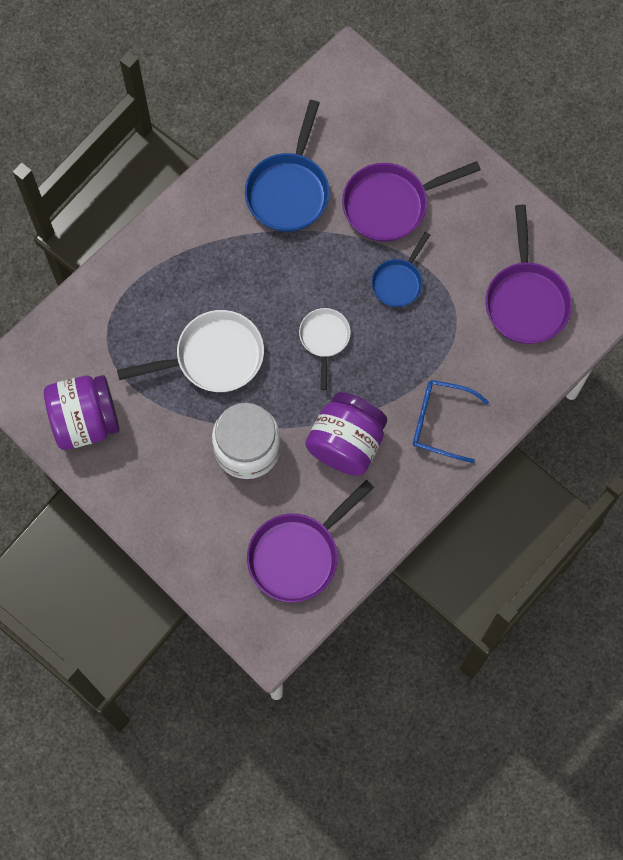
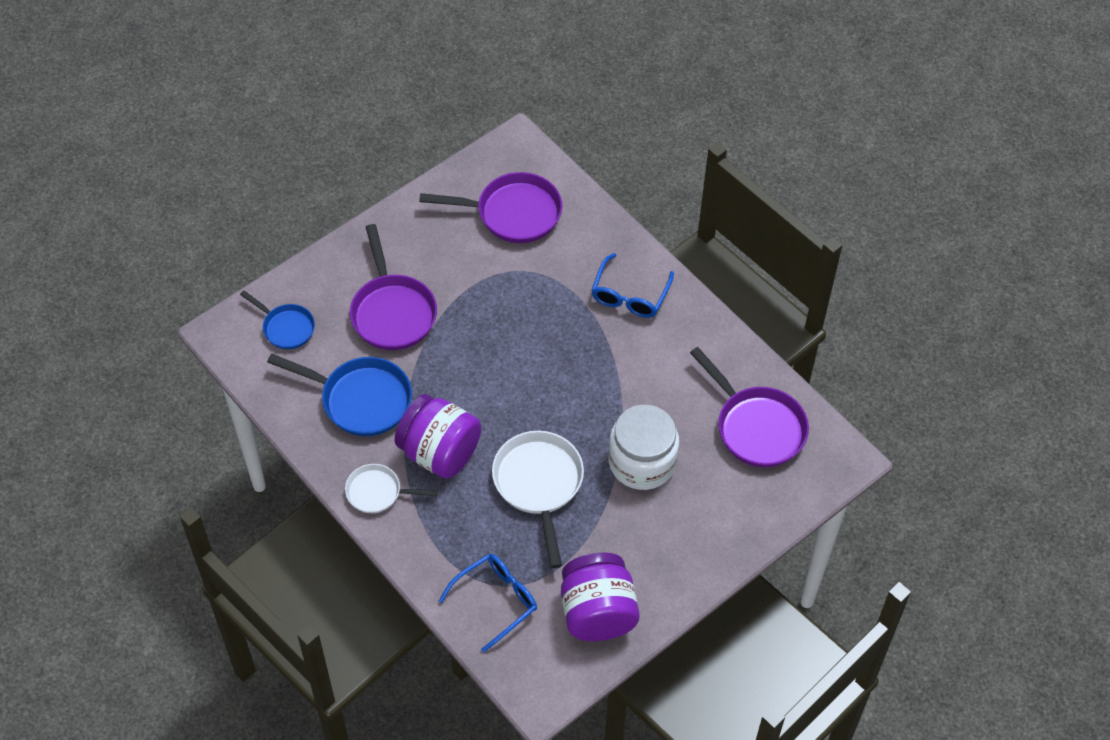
camera: 85 degrees left, 15 degrees down
(91, 333) = (496, 600): none -> blue glasses
(324, 339) = (531, 383): white pan -> white pan (378, 492)
(346, 444) = (644, 375): purple jar -> purple jar (439, 452)
(398, 282) = (478, 314): blue pan -> blue pan (286, 327)

